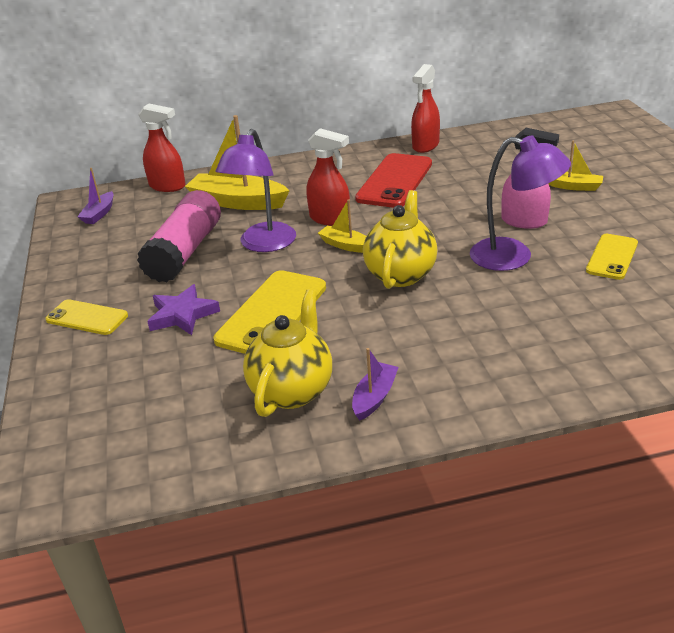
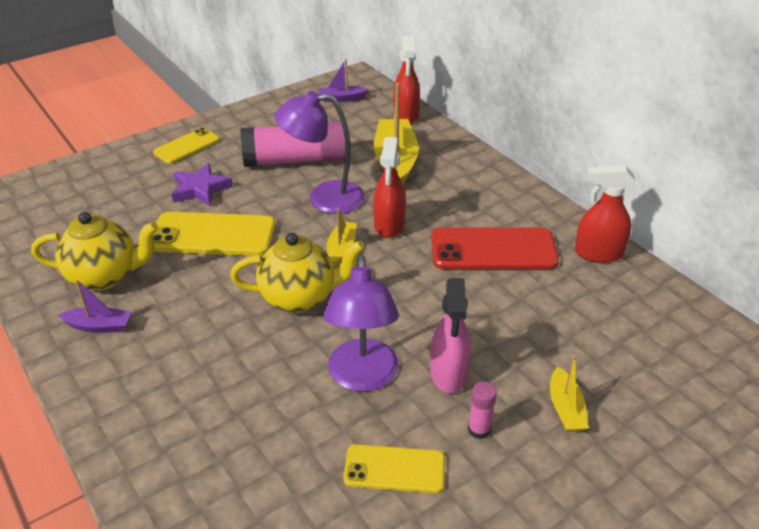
camera: 65 degrees right, 5 degrees up
(87, 318) = (187, 146): yellow phone -> yellow phone turned 45 degrees clockwise
(583, 219) = (479, 429): none -> pink glue stick

